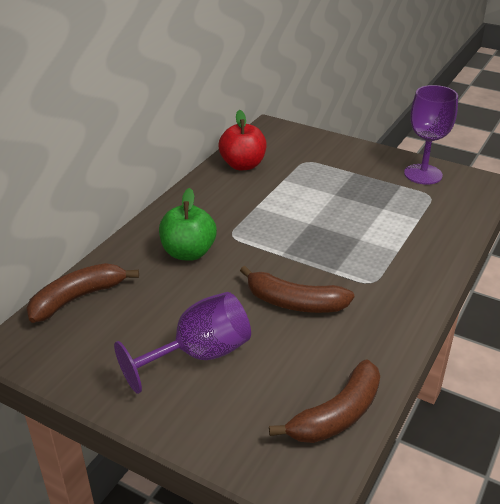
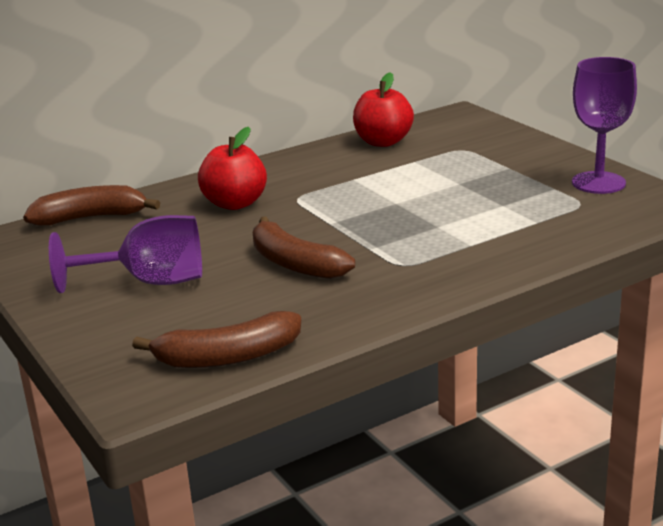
camera: 30 degrees right, 10 degrees down
(188, 252) = (235, 203): green apple -> red apple

